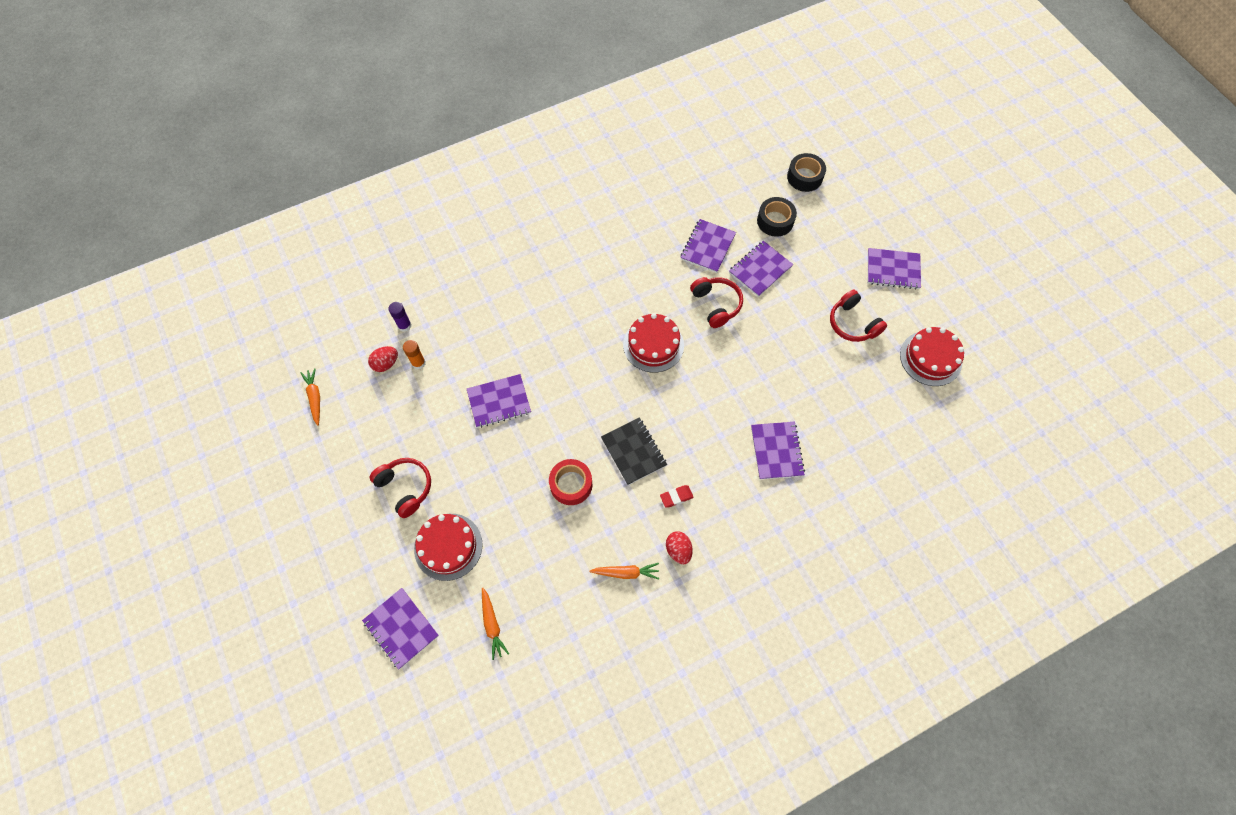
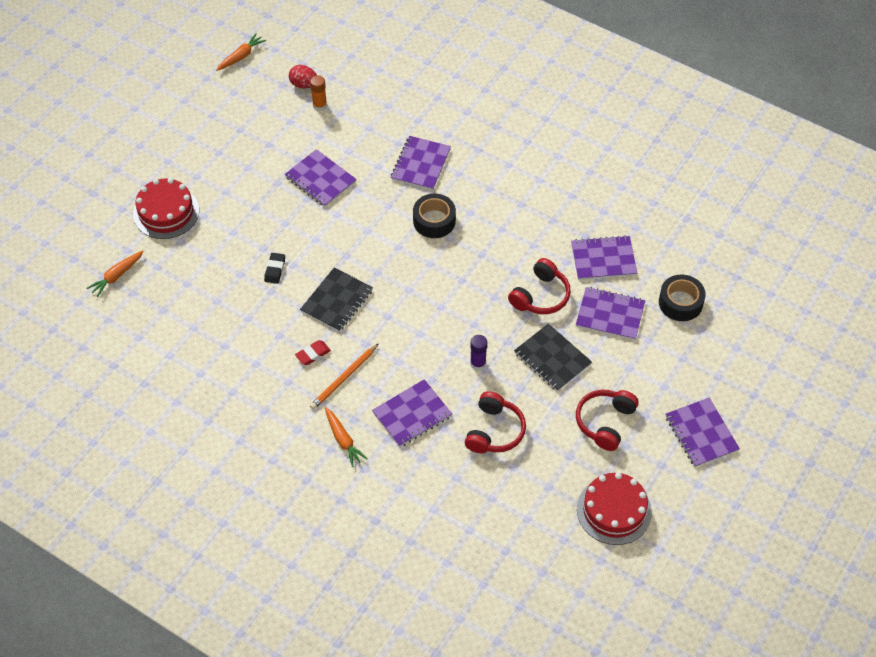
camera: 60 degrees right, 10 degrees down
(401, 628) = (80, 217): purple notebook -> purple notebook (421, 164)
(404, 325) = (349, 77): purple glue stick -> purple glue stick (478, 363)
(405, 488) = (200, 157): red headphones -> red headphones (494, 431)
(571, 484) = (275, 270): red tape -> black eraser
(626, 572) = (217, 349): orange carrot -> orange carrot (343, 440)
(653, 345) = (459, 265): red cake -> none
(676, 497) = (313, 354): red eraser -> red eraser turned 75 degrees counterclockwise
(678, 550) = (262, 379): red egg -> none
(714, 484) = (344, 378): none -> orange pencil
(778, 327) = (552, 359): none -> black notebook
(804, 177) = (759, 305): black tape -> black tape (434, 221)

